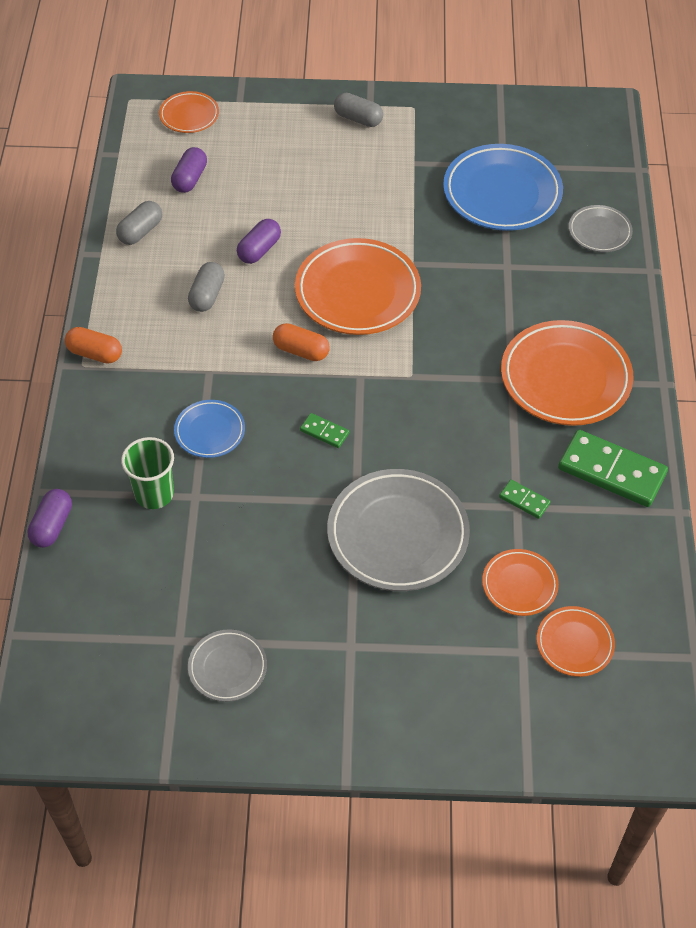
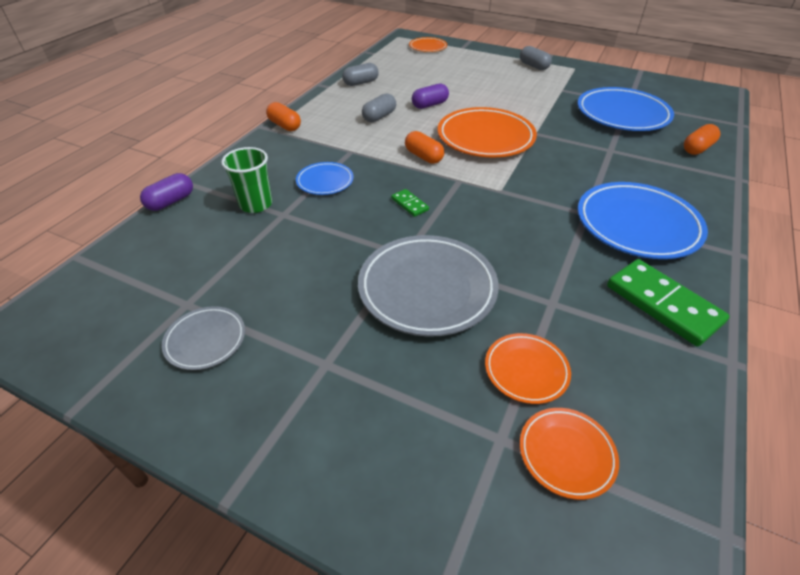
camera: 25 degrees right, 10 degrees down
(190, 179) = (408, 69): purple capsule -> none
(524, 500) = (562, 300): green domino -> none
(565, 378) = (637, 225): orange plate -> blue plate
(599, 232) = (697, 148): grey plate -> orange capsule

